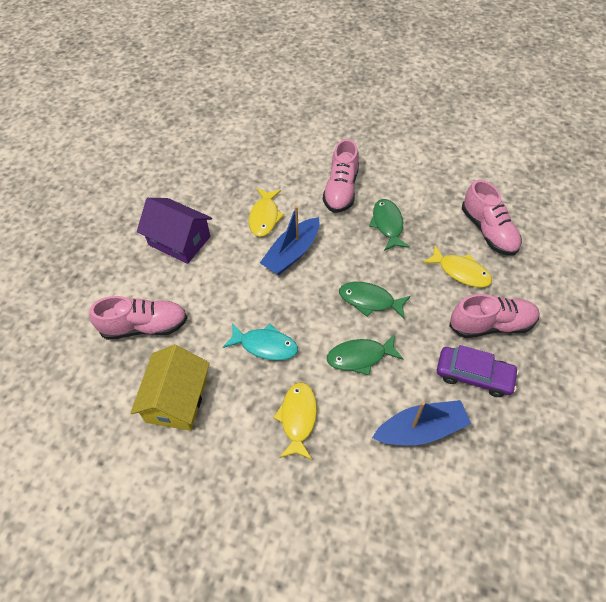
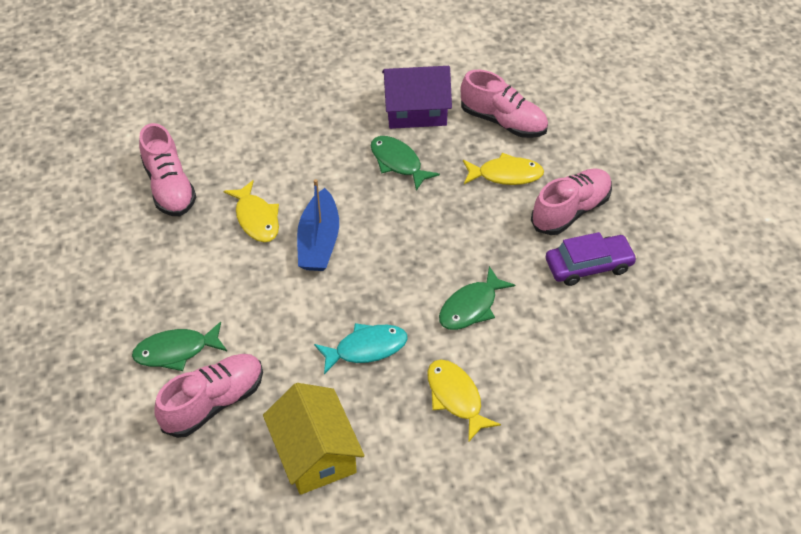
camera: 35 degrees left, 5 degrees down
(179, 241) = (176, 292): purple house -> purple house (416, 111)
(341, 190) = (319, 149): pink shoe -> pink shoe (169, 187)
(370, 300) = (439, 248): green fish -> green fish (176, 351)
(420, 429) = (577, 341): blue boat -> none

